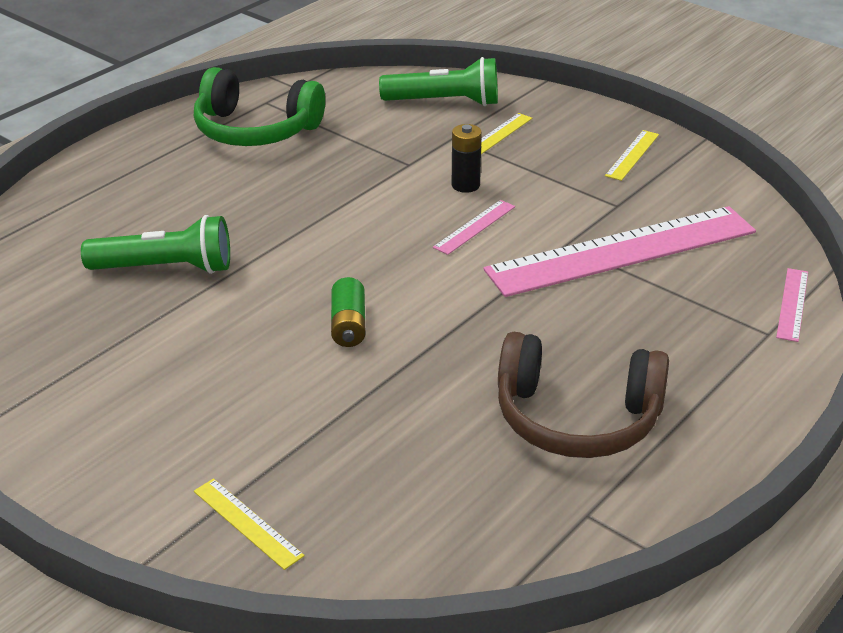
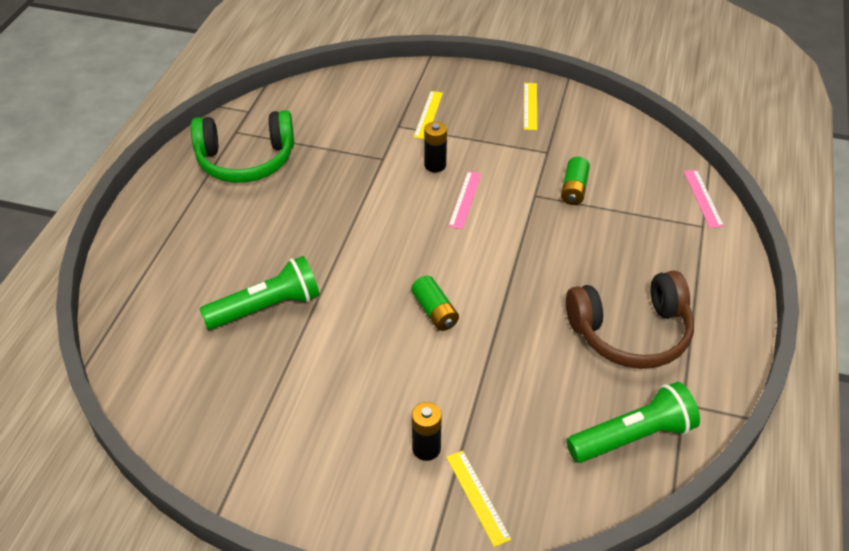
camera: 25 degrees left, 10 degrees up
(228, 455) = (426, 448): none -> black battery
(247, 523) = (478, 497): yellow ruler -> yellow ruler turned 45 degrees clockwise
(444, 102) = (371, 95): green flashlight -> green flashlight (632, 437)
(621, 251) = (574, 189): pink ruler -> green battery

